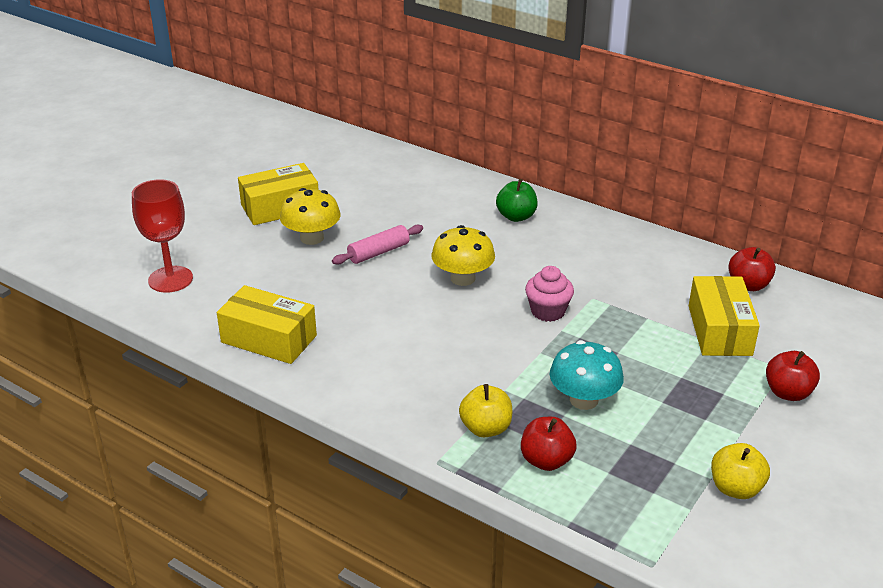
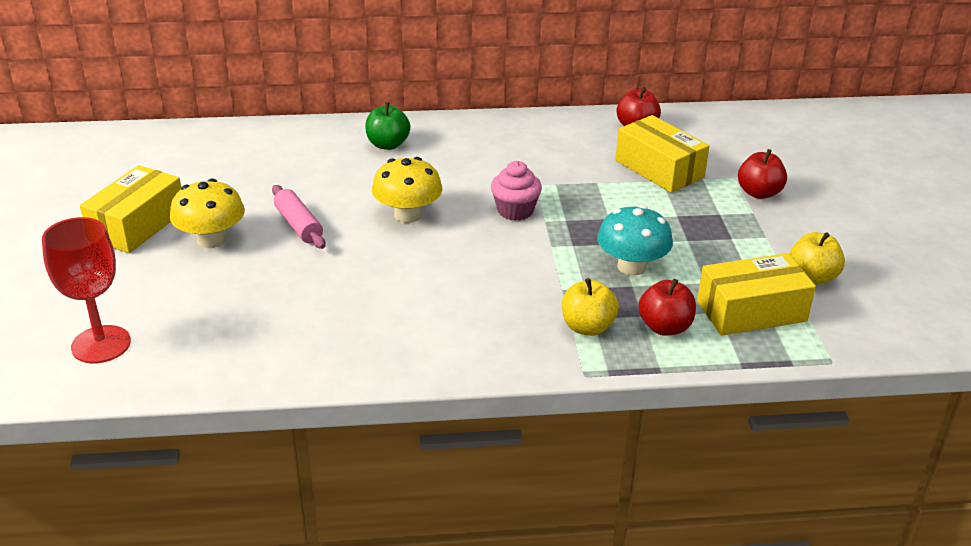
camera: 40 degrees left, 0 degrees up
(269, 339) = (291, 350): yellow box -> yellow box (751, 311)
(378, 252) = (299, 225): pink rolling pin -> pink rolling pin turned 45 degrees counterclockwise

